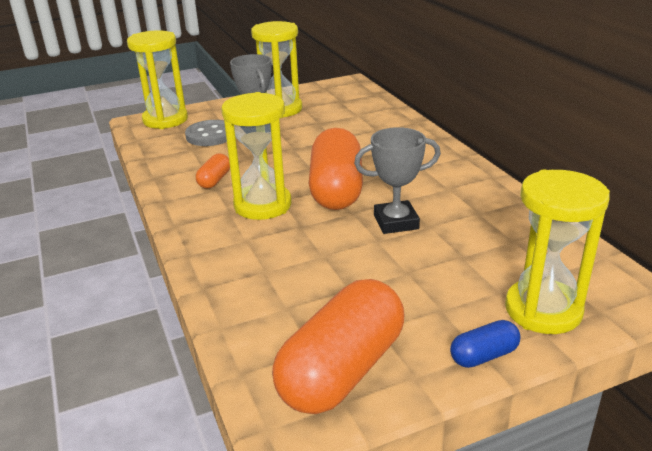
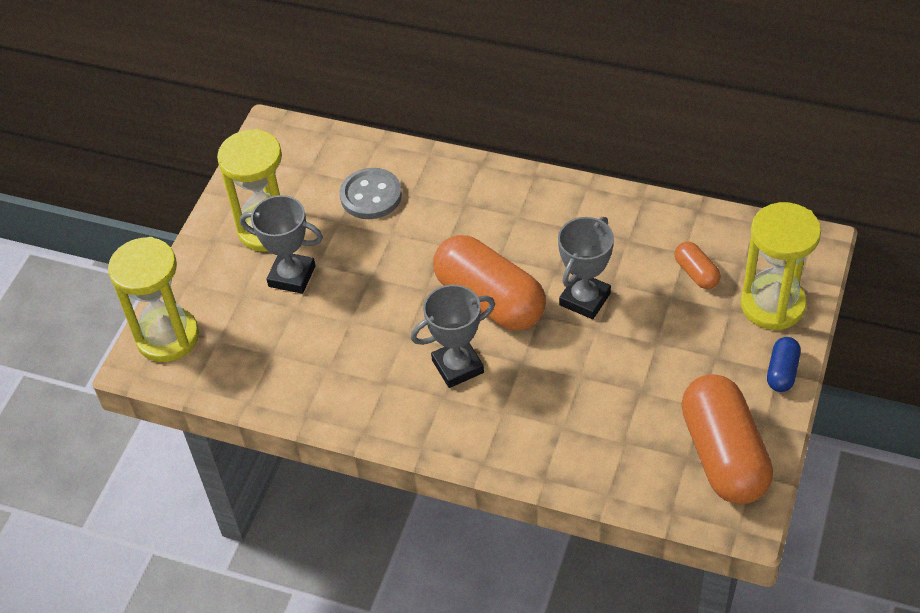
camera: 45 degrees left, 20 degrees up
(210, 135) = (260, 321): grey button -> grey button (371, 196)
(214, 180) = (368, 373): orange capsule -> orange capsule (696, 273)
(262, 205) = (457, 366): yellow hourglass -> grey trophy

